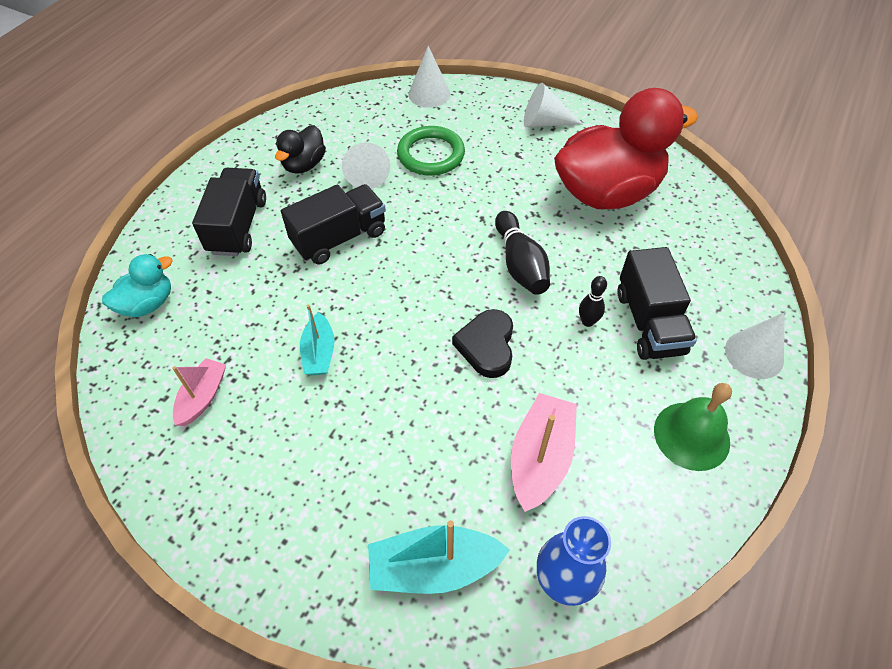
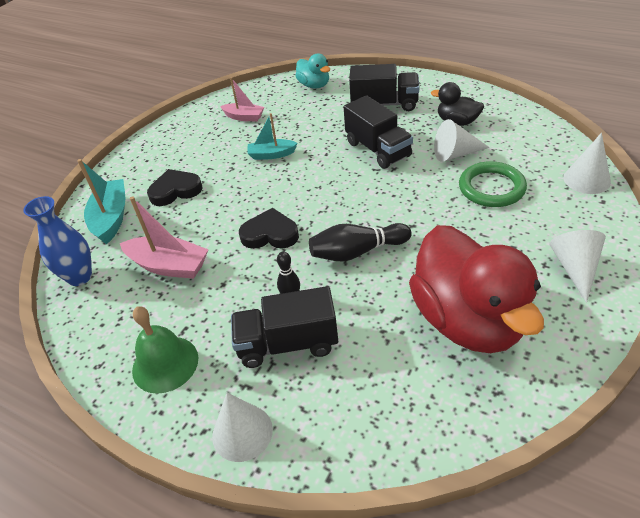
camera: 95 degrees right, 10 degrees down
(379, 476) = (175, 191): none -> black heart

